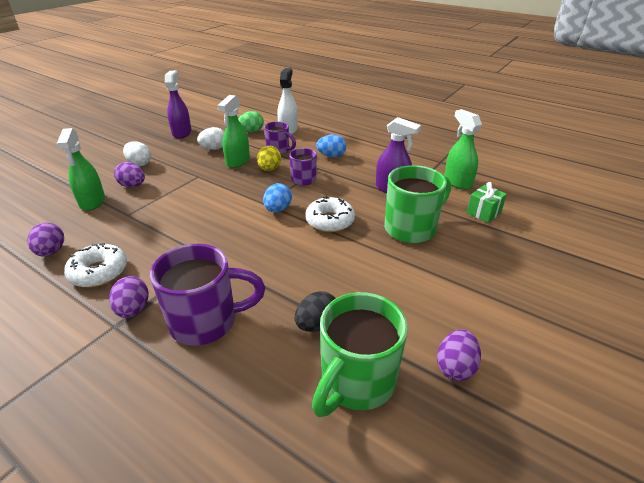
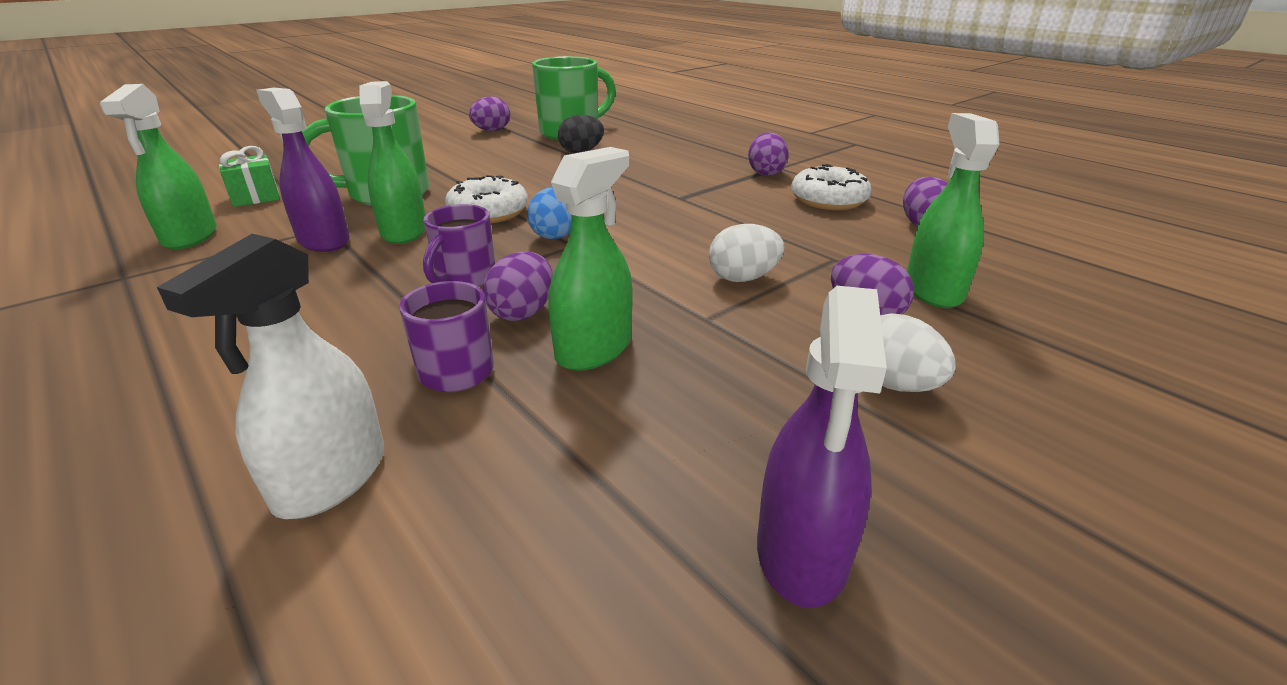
camera: 165 degrees left, 5 degrees down
(206, 322) = (687, 161): purple mug -> none
(214, 149) = (658, 414): white egg -> white egg (743, 278)
(251, 131) = (484, 498): green egg -> none
(269, 169) = (523, 312): yellow egg -> purple egg
(331, 156) = (334, 327): blue egg -> none
(361, 200) = (404, 231): none -> green spray bottle

